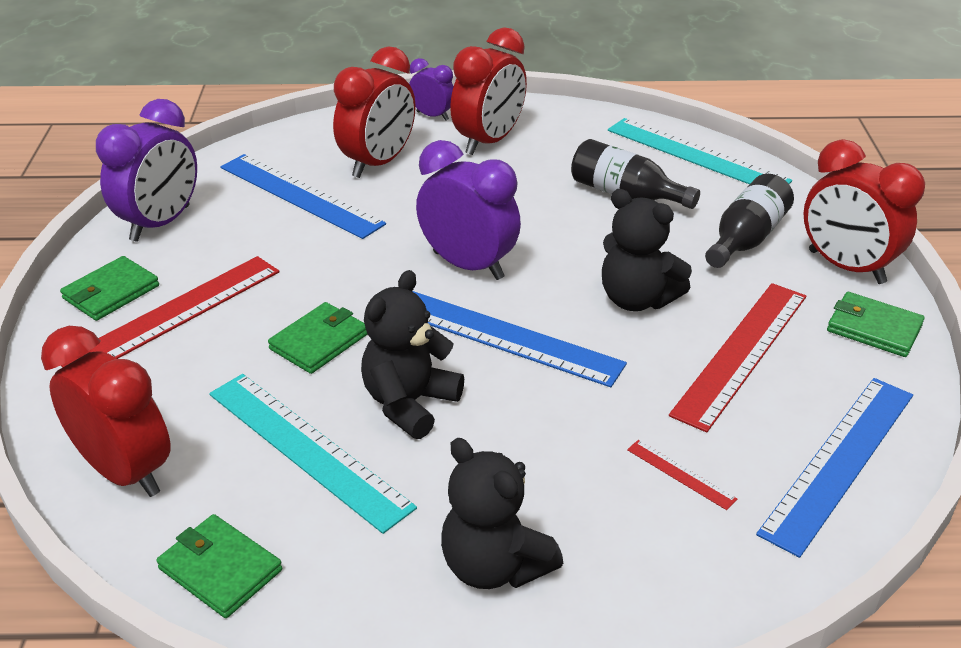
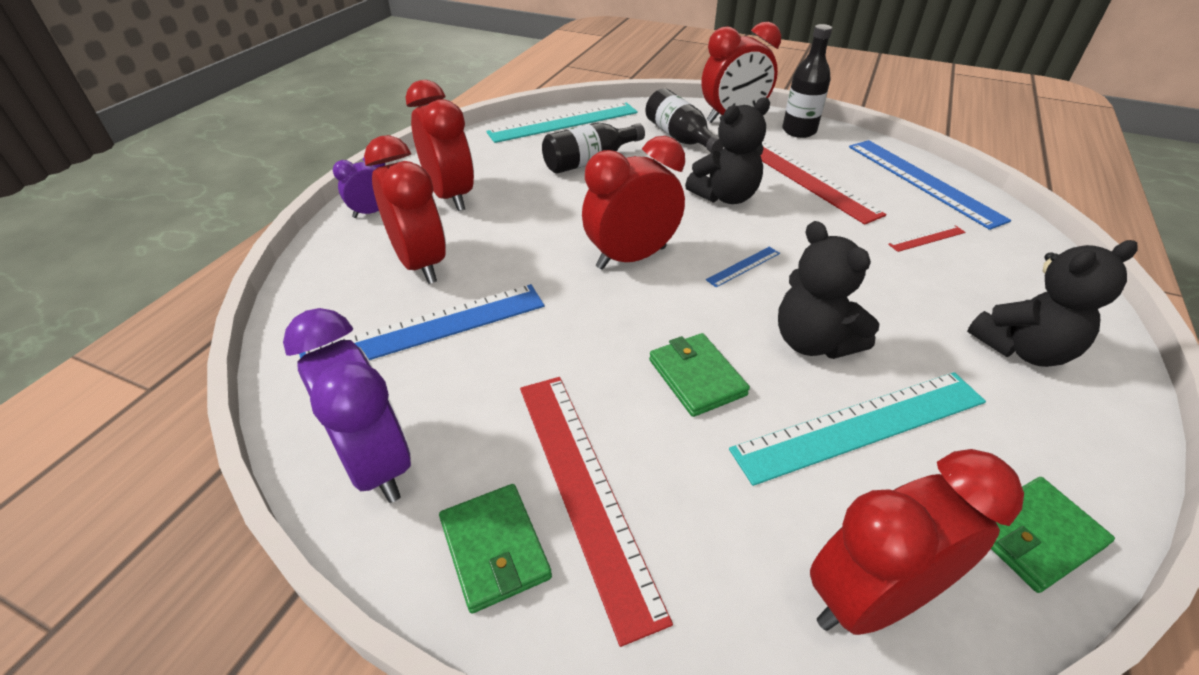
camera: 65 degrees left, 5 degrees up
(468, 265) = (631, 258): purple clock -> red clock
(506, 337) = (743, 266): blue ruler -> blue ruler, size x0.43
(873, 328) = (799, 131): green wallet -> black bottle

